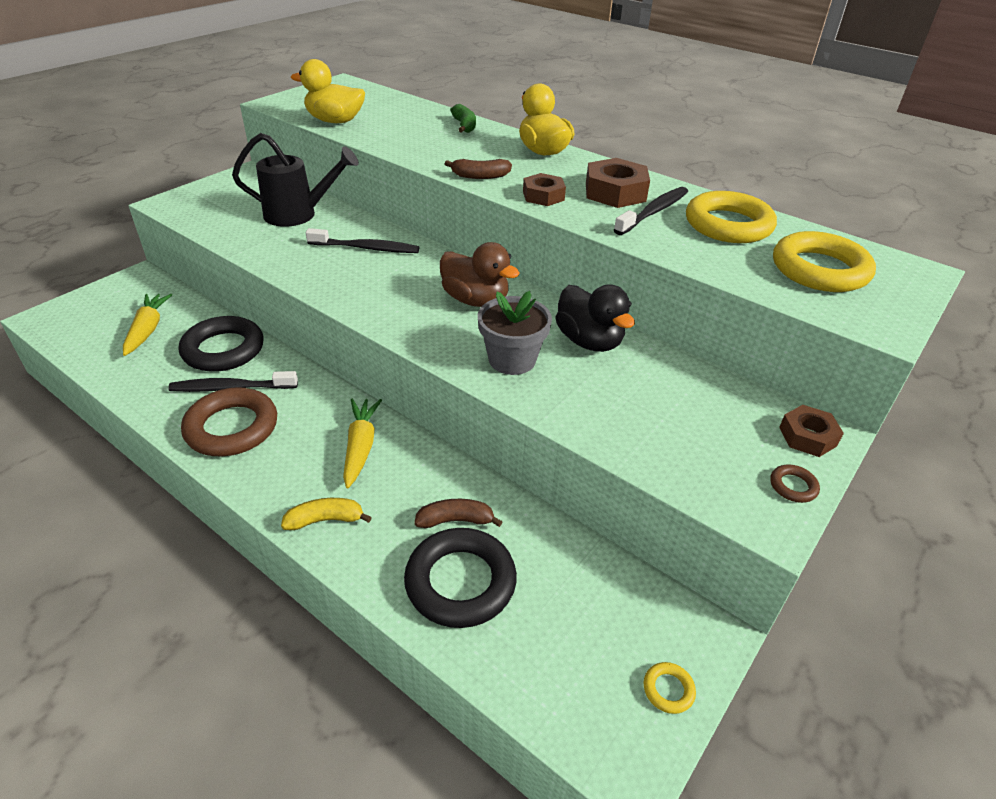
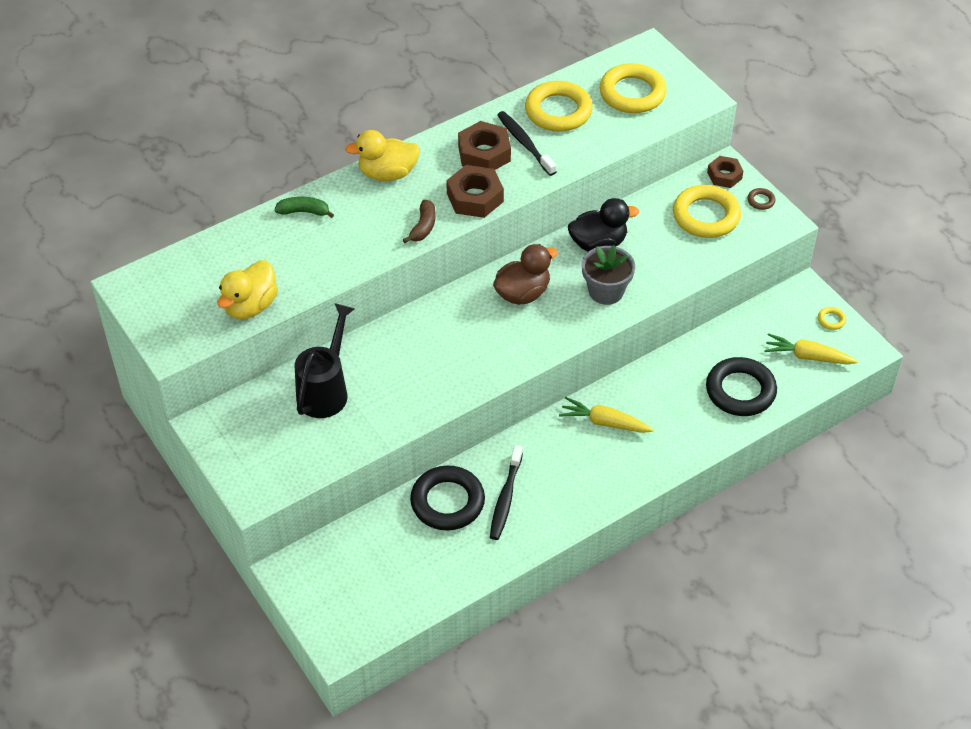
camera: 70 degrees left, 10 degrees up
(148, 329) = (393, 559): yellow carrot -> yellow carrot (807, 356)
(232, 428) = (557, 500): brown ring -> none
(325, 520) = (670, 451): yellow banana -> none
(366, 248) = (412, 348): black toothbrush -> none
(455, 520) = (691, 382): brown banana -> none
(543, 196) = (475, 197): brown nut -> brown nut, size x1.55
(711, 429) = (706, 216): none -> yellow ring

